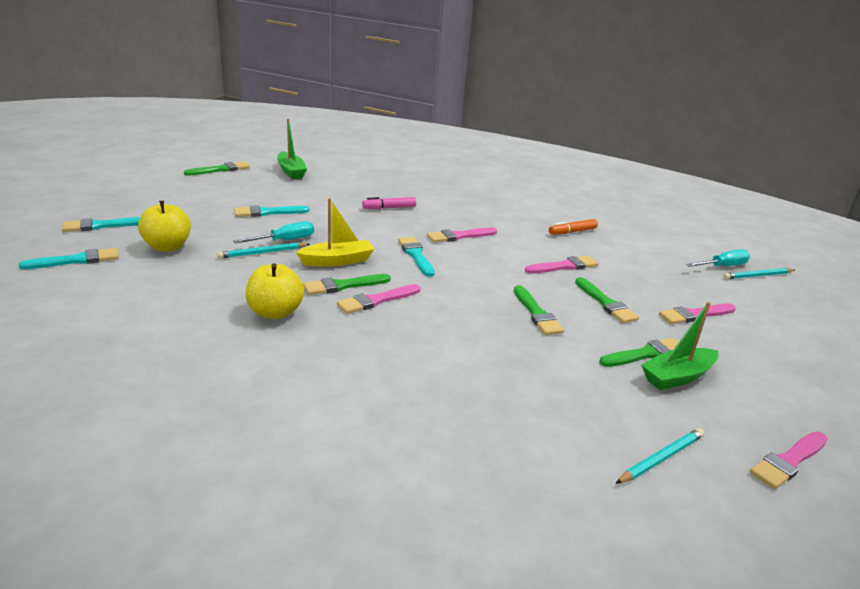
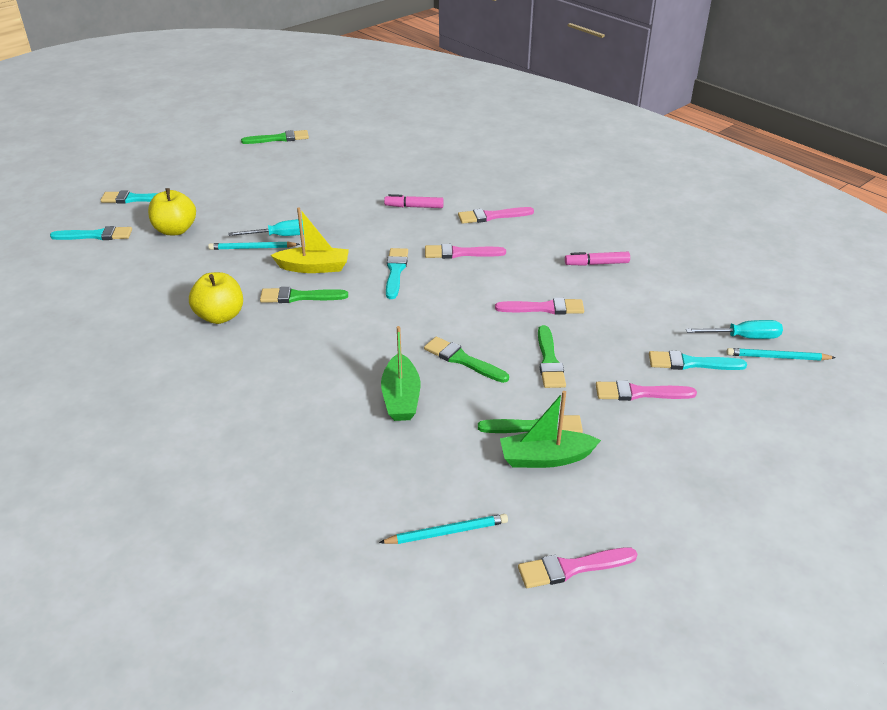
camera: 25 degrees right, 10 degrees up
(267, 212) = (288, 199): turquoise brush -> turquoise brush (691, 363)
(291, 171) = (347, 147): green boat -> green boat (401, 397)
(376, 300) = (317, 318): pink brush -> pink brush (492, 216)
(536, 313) = (462, 360): green brush -> green brush turned 120 degrees clockwise
(572, 232) = (596, 264): orange marker -> pink marker

